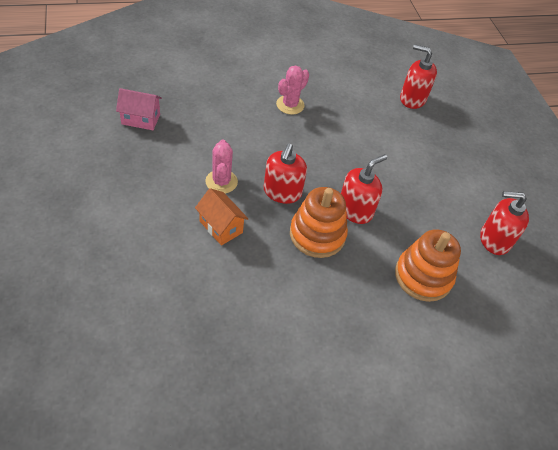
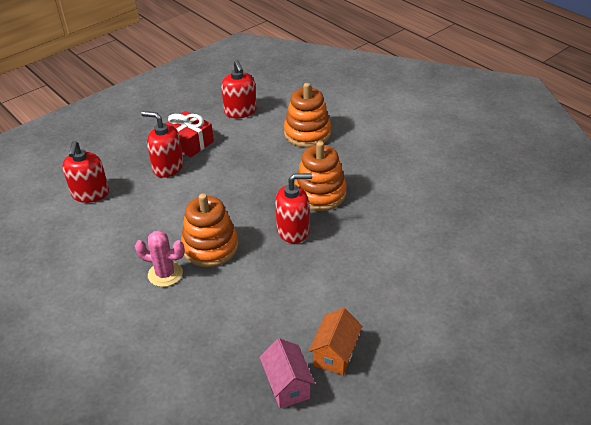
camera: 110 degrees left, 10 degrees down
(221, 182) = (317, 274): pink cactus -> none
(221, 227) = (367, 250): orange house -> orange house (335, 354)
(300, 137) = (210, 247): none -> orange stacking toy
(355, 210) = (274, 183): red soap dispenser -> red soap dispenser (168, 167)
(455, 179) = (189, 142): none -> red gift

